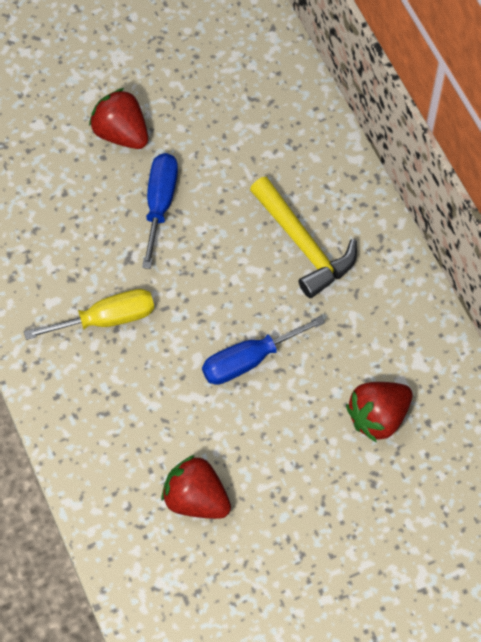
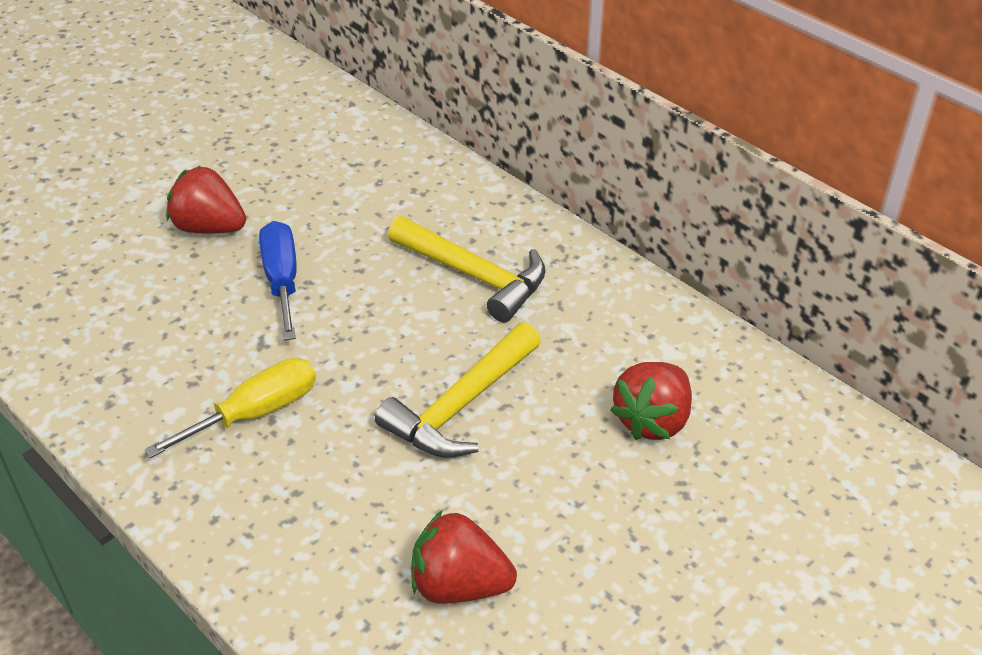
camera: 20 degrees left, 20 degrees down
(248, 360) = (460, 406): blue screwdriver -> yellow hammer

